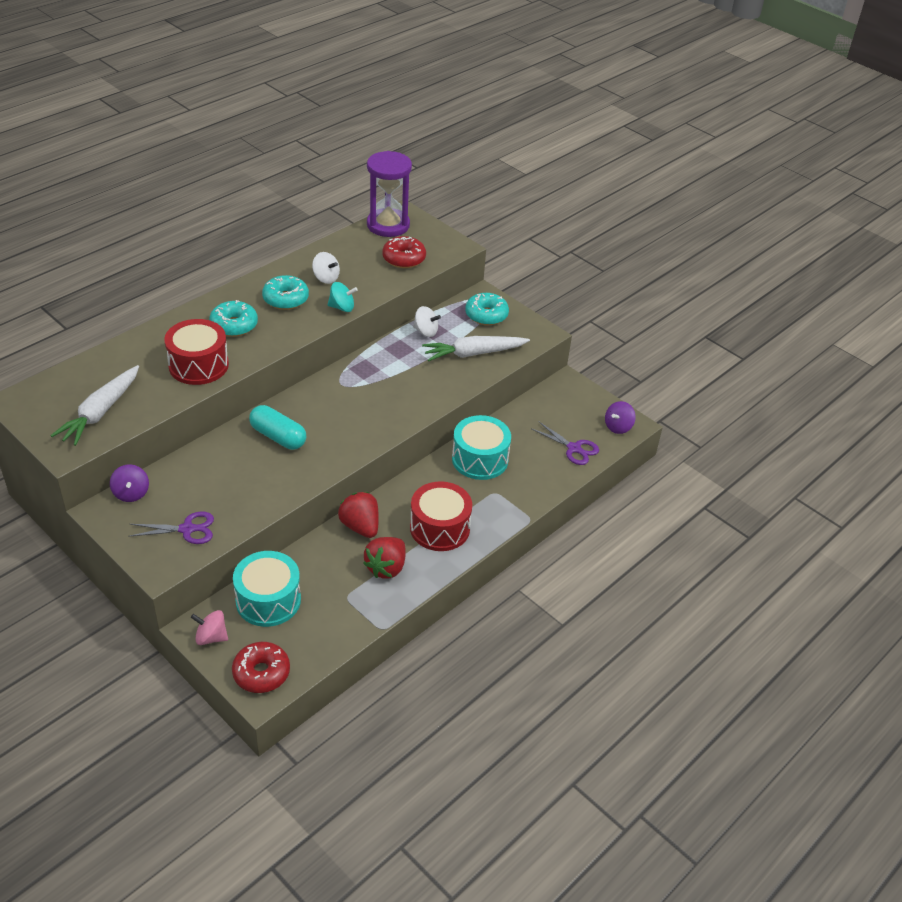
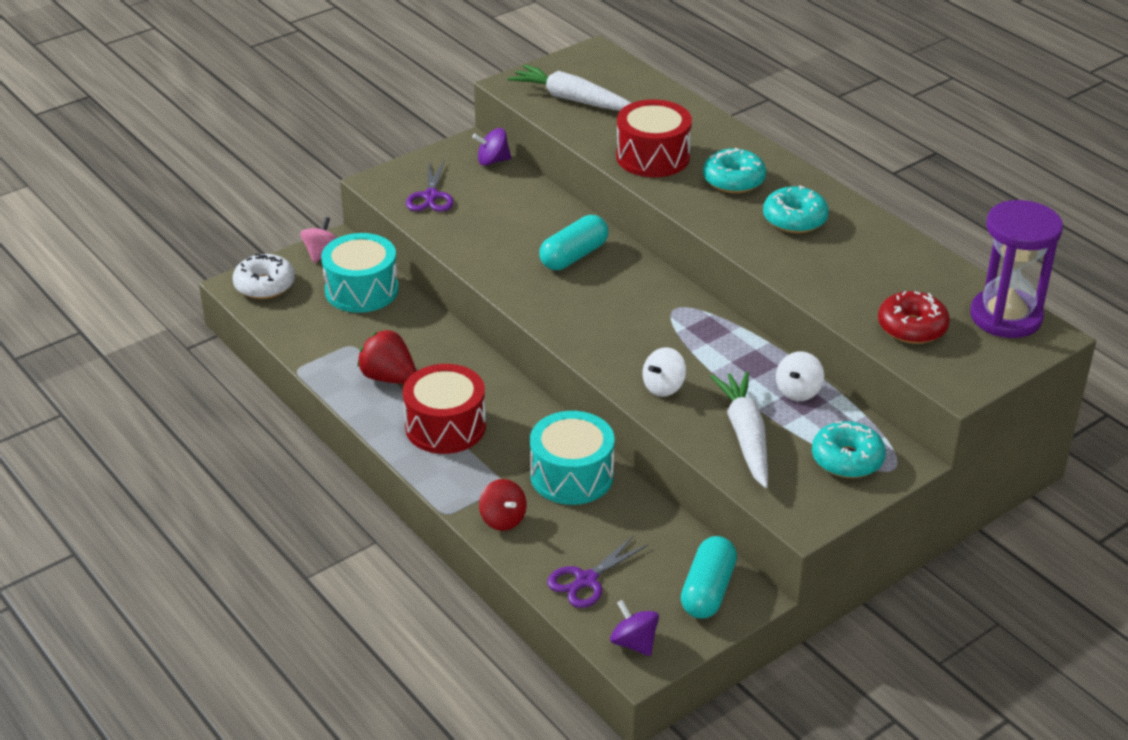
camera: 100 degrees right, 5 degrees down
(261, 673) = (264, 285): red donut -> white donut
(326, 278) = (849, 253): white spinning top -> white spinning top (663, 387)
(342, 307) = (778, 265): turquoise spinning top -> none
(360, 526) = (461, 360): red strawberry -> none
(529, 490) = (503, 519): none -> red spinning top
(568, 398) = (708, 591): none -> turquoise capsule

